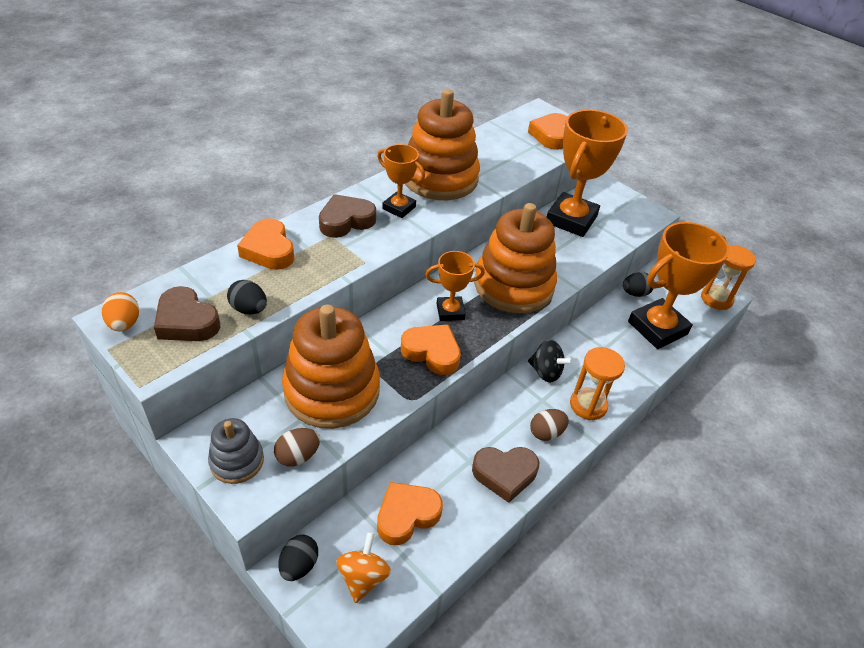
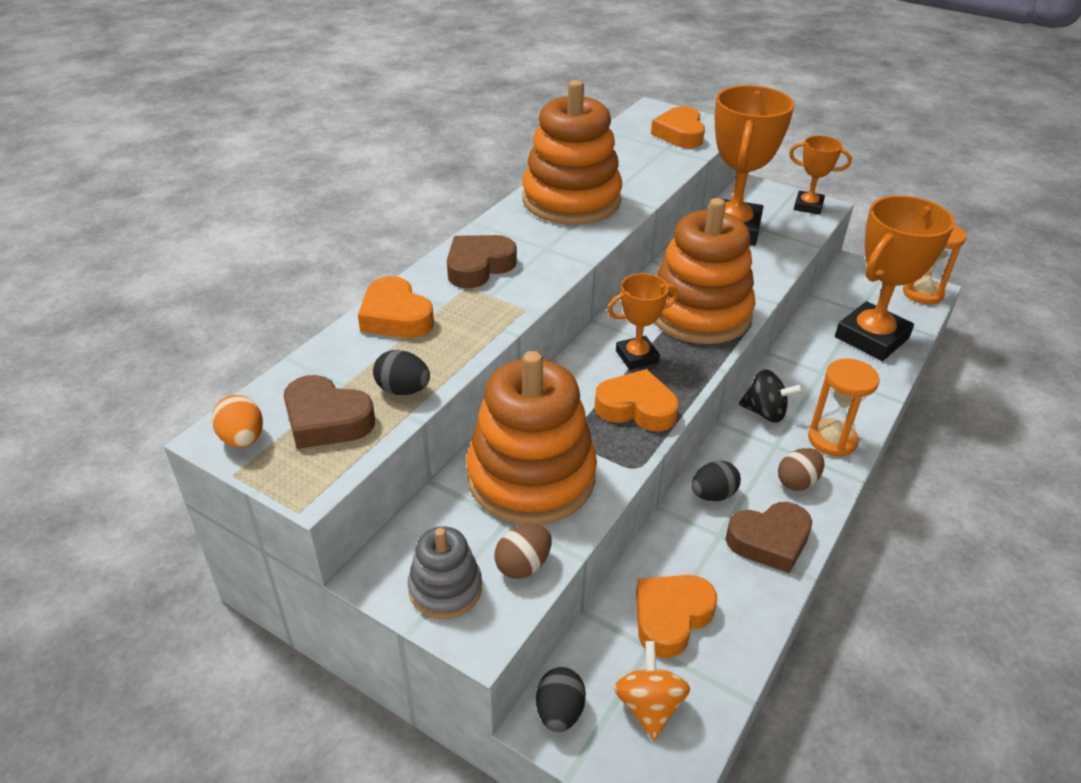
camera: 10 degrees left, 5 degrees down
(399, 208) = (537, 241): orange trophy -> orange trophy (808, 206)
(635, 293) = (828, 304): black egg -> black egg (713, 495)

